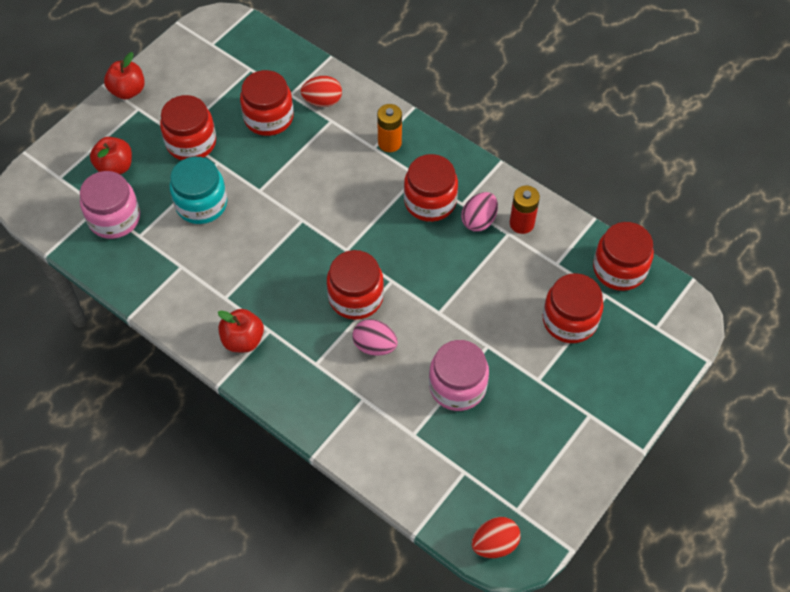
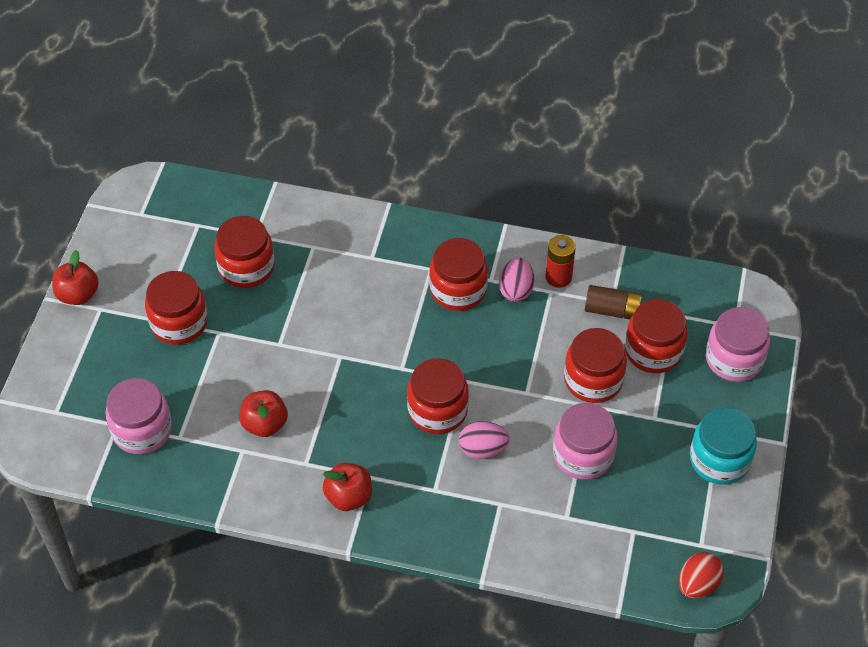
camera: 25 degrees left, 5 degrees down
(115, 167) = (111, 378): red apple -> red apple (265, 424)
(201, 204) = (226, 380): turquoise jar -> turquoise jar (719, 460)
(322, 101) = (293, 230): red egg -> none
(389, 143) = (385, 247): orange battery -> none
(553, 270) = (612, 310): none -> brown battery
(619, 269) = (672, 285): red jar -> red jar (593, 380)
(639, 356) = (734, 359): none -> pink jar

